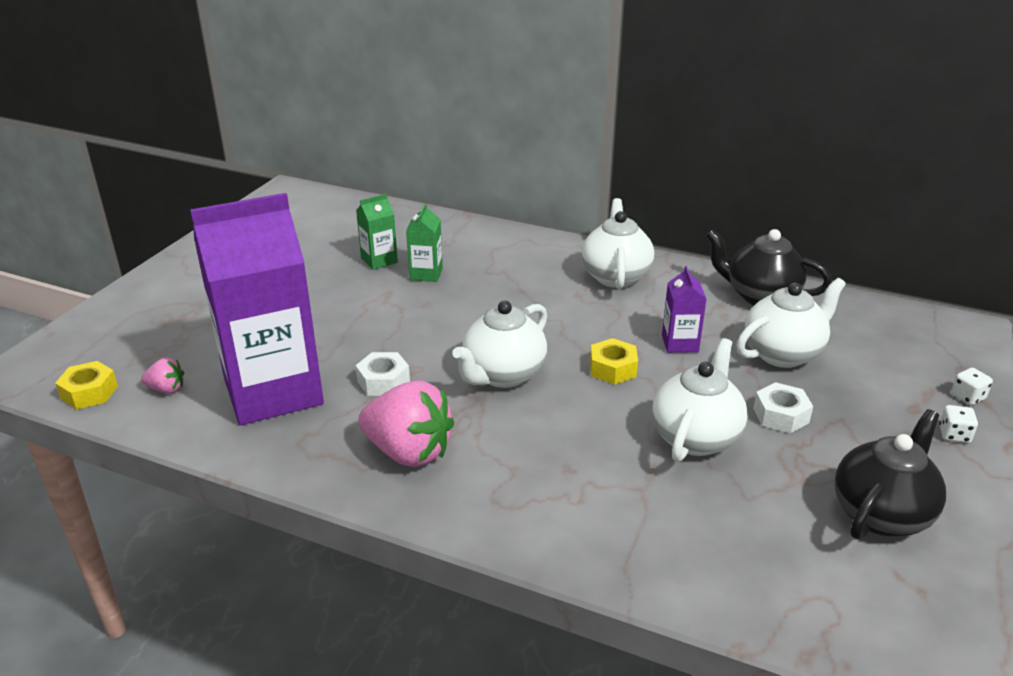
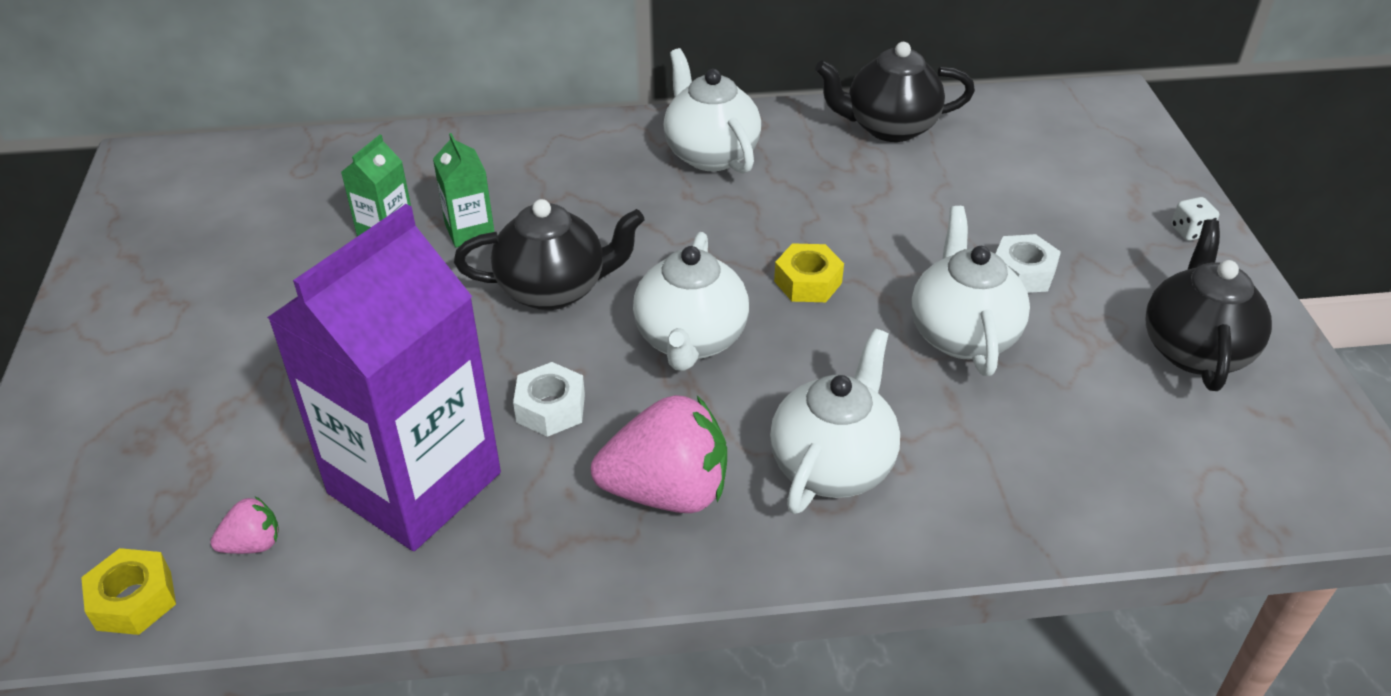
camera: 30 degrees left, 10 degrees up
(445, 320) = (554, 289): none -> black teapot
(680, 343) = (853, 221): purple carton -> none
(783, 353) = (967, 194): white teapot -> white teapot (832, 465)
(967, 397) = (1170, 182): white dice -> none

